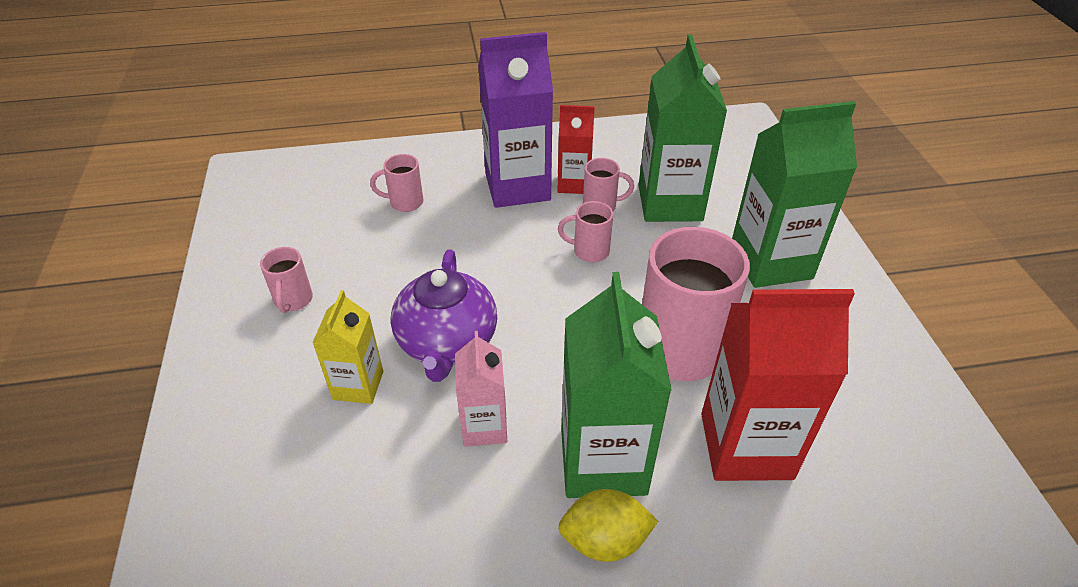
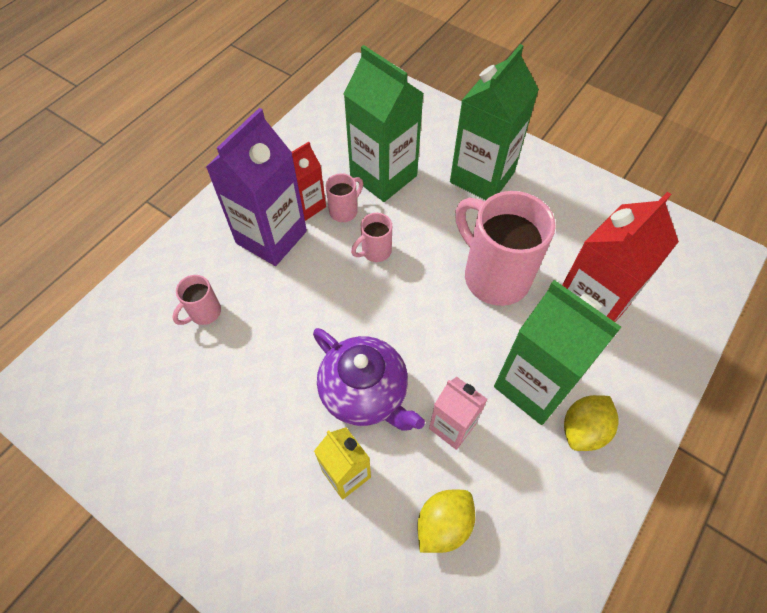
camera: 45 degrees left, 15 degrees up
(293, 301) = (221, 459): pink mug -> none
(379, 490) = (443, 524): none -> yellow lemon

